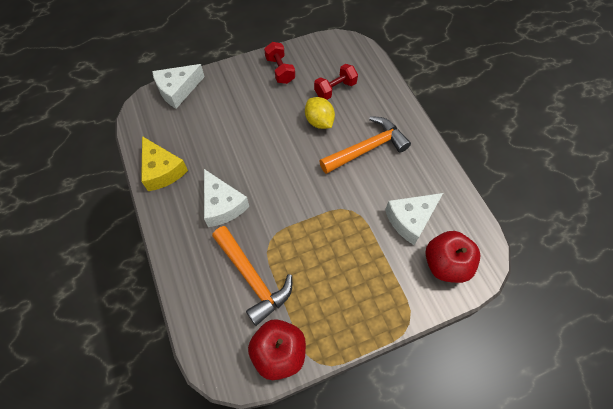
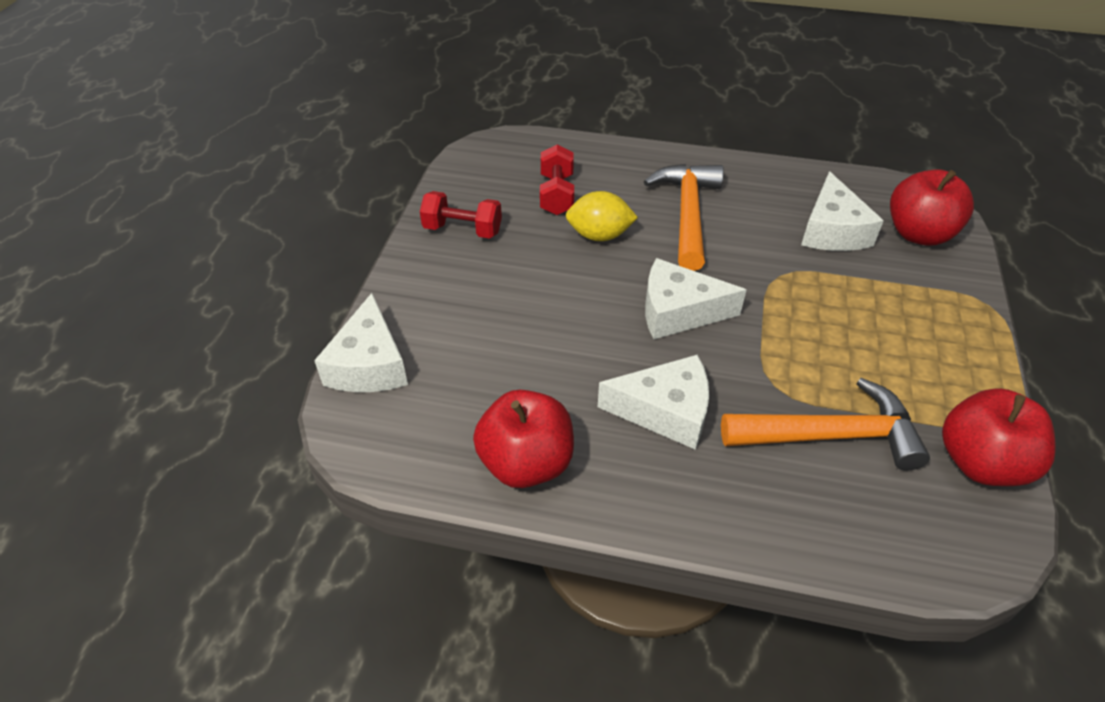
camera: 55 degrees left, 15 degrees down
(162, 170) = (526, 463): yellow cheese -> red apple
(290, 179) = (678, 311): none -> white cheese

